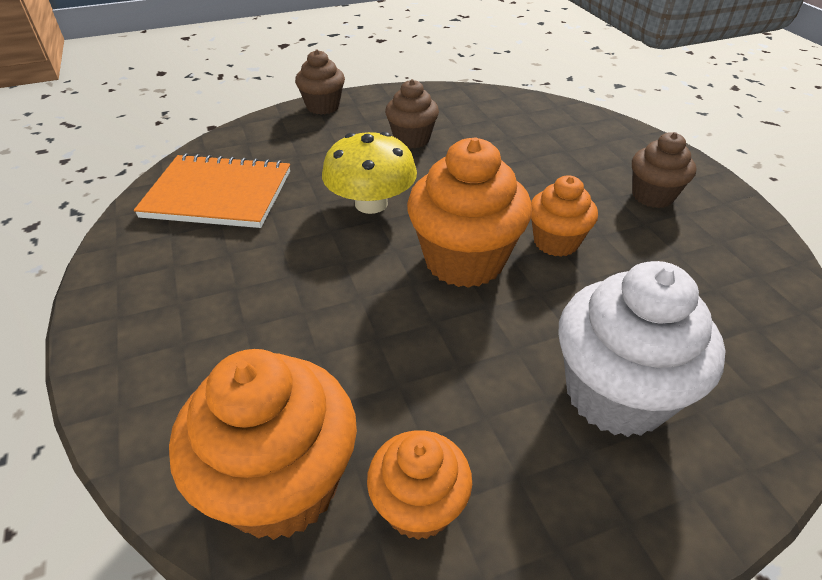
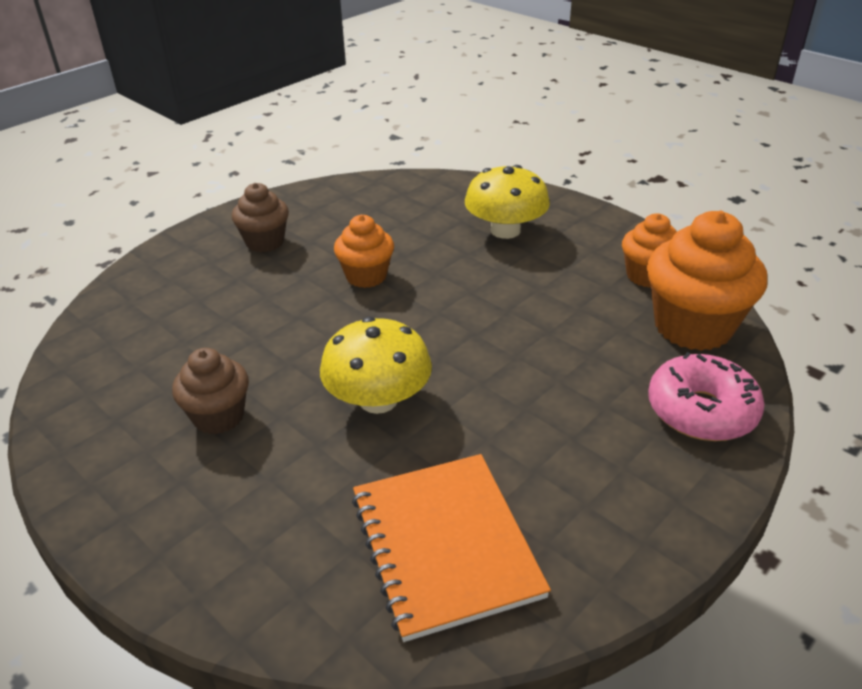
camera: 115 degrees left, 5 degrees down
(170, 395) = (701, 411): none -> pink donut
(323, 106) = (145, 554): brown cupcake -> none
(464, 260) = (426, 315): orange cupcake -> none
(615, 394) = (505, 230): white cupcake -> yellow mushroom

